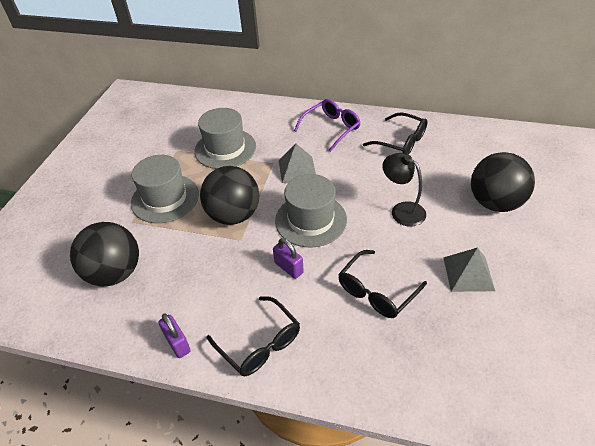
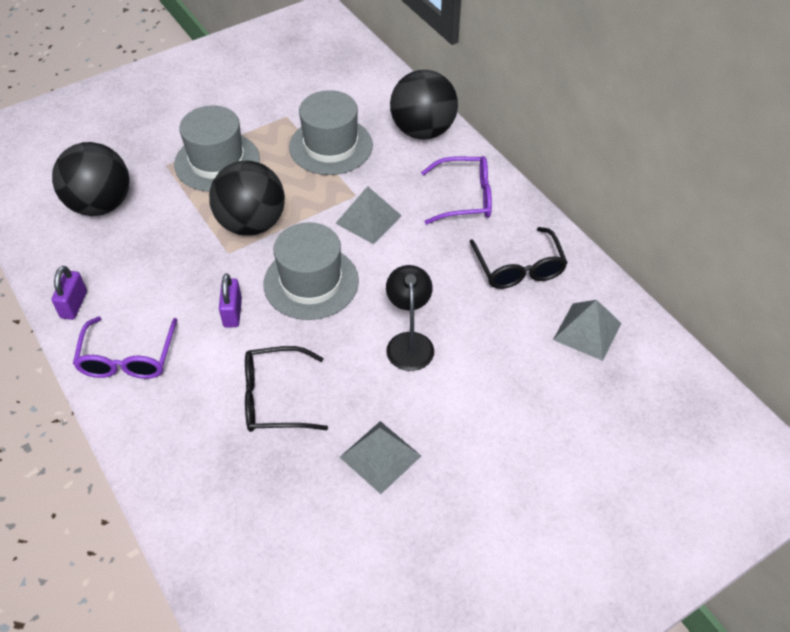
camera: 40 degrees right, 5 degrees up
(260, 344) = (128, 358): black glasses -> purple glasses
(468, 147) = (587, 331): none -> grey pyramid
(495, 203) = (518, 414): black ball -> black ball (423, 131)

